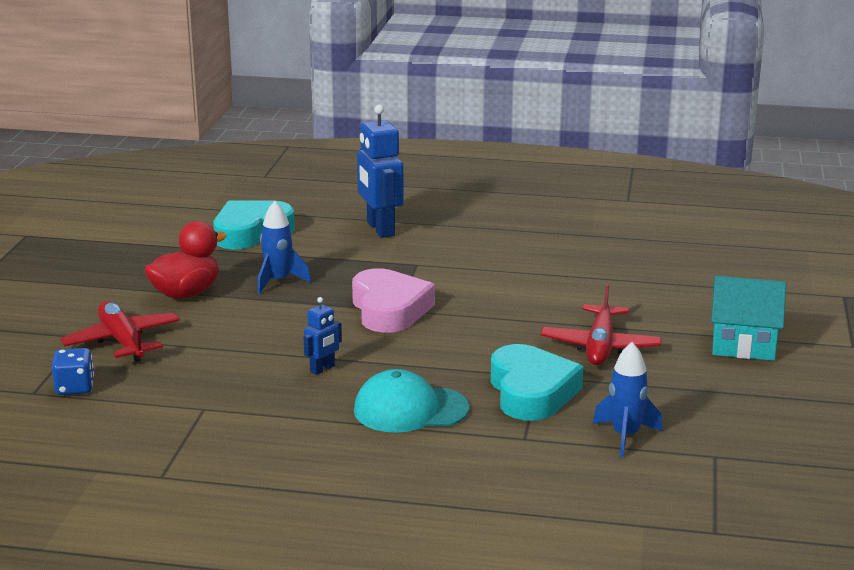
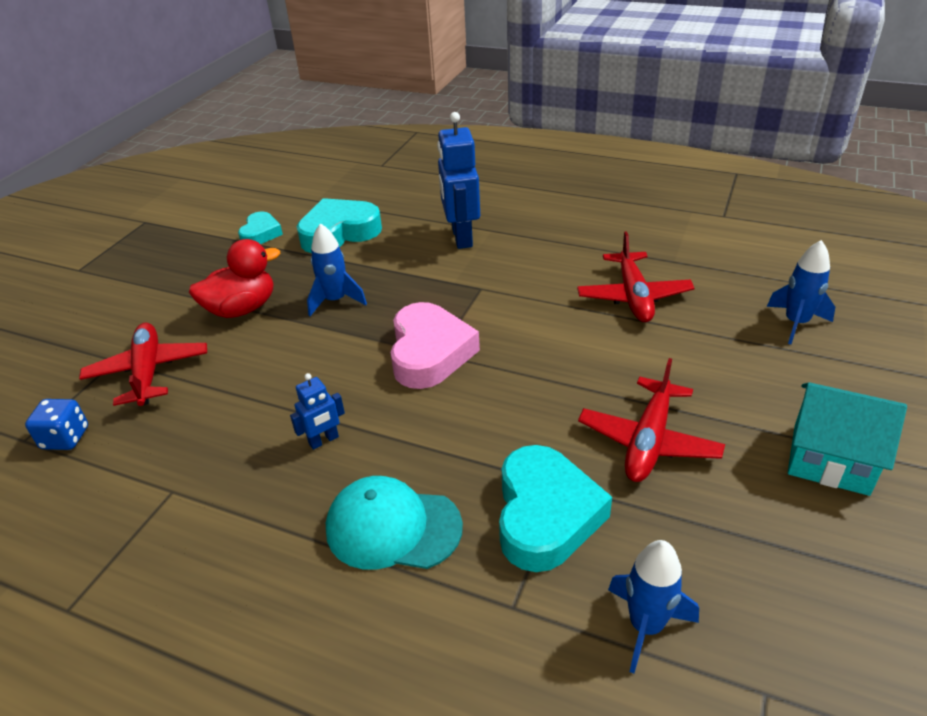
camera: 15 degrees right, 15 degrees up
(166, 237) = (260, 233): none -> turquoise heart
(561, 261) = (633, 296): none -> red plane
(705, 269) = (796, 323): none -> blue rocket

